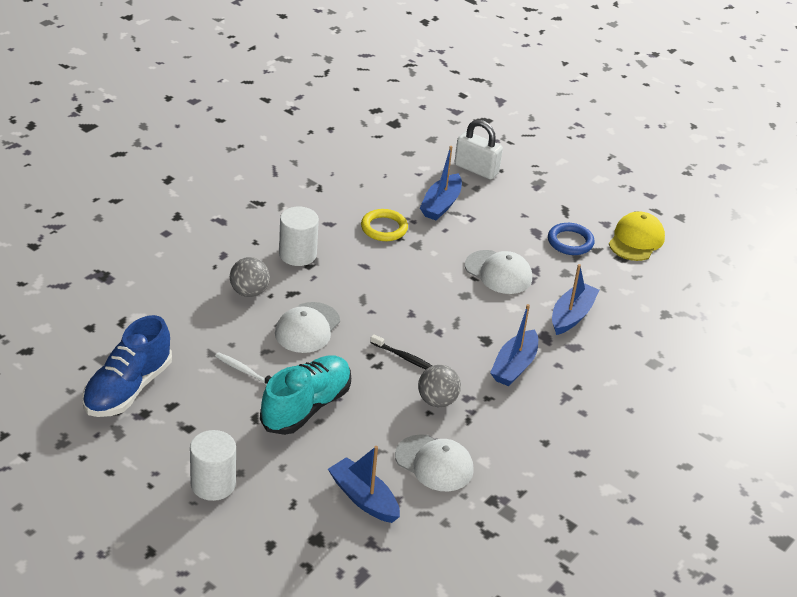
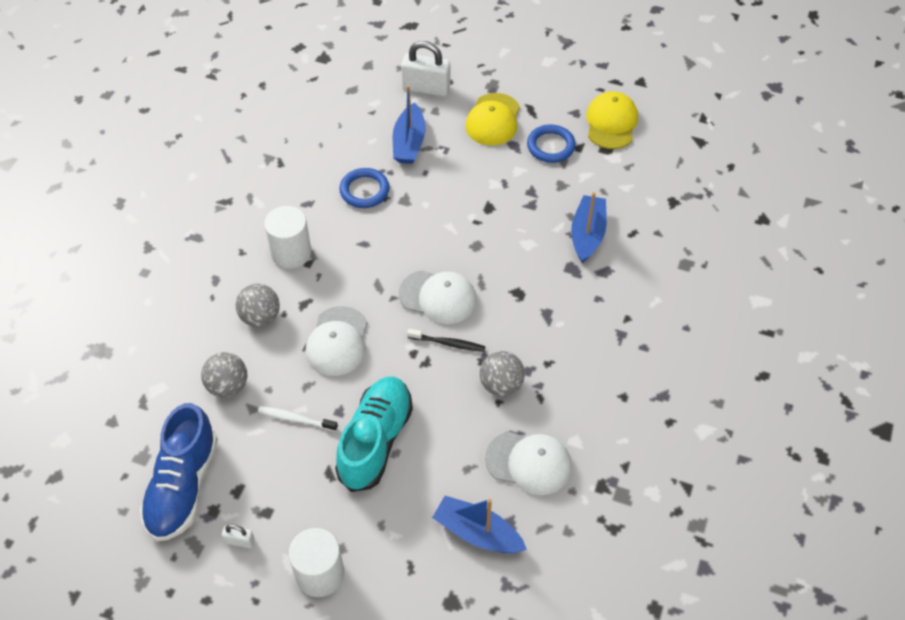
camera: 15 degrees left, 15 degrees up
(156, 440) = (240, 541): none -> white padlock
(198, 332) = (228, 386): none -> grey ball
(384, 228) = (364, 190): yellow ring -> blue ring
(498, 272) = (497, 207): white cap -> white cap (438, 297)
(514, 366) = (558, 315): blue boat -> none
(526, 208) = (493, 120): none -> yellow cap

